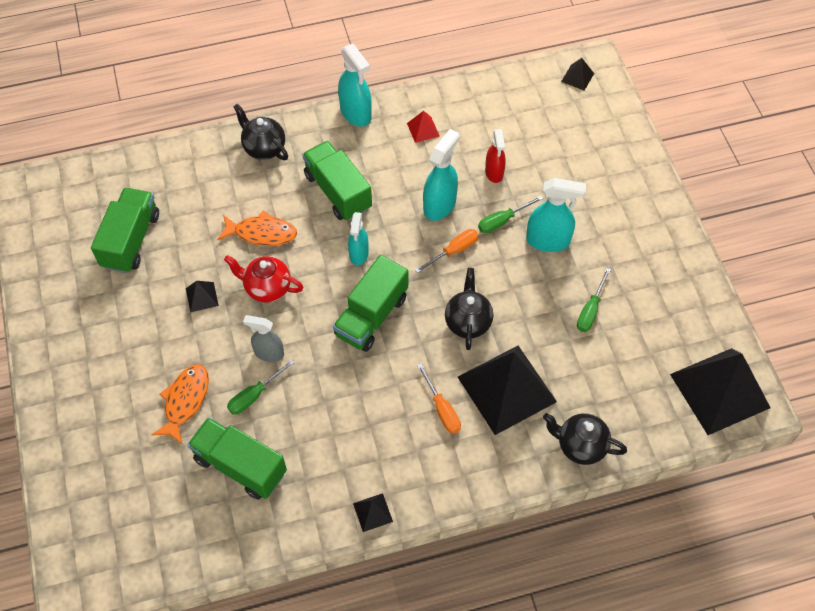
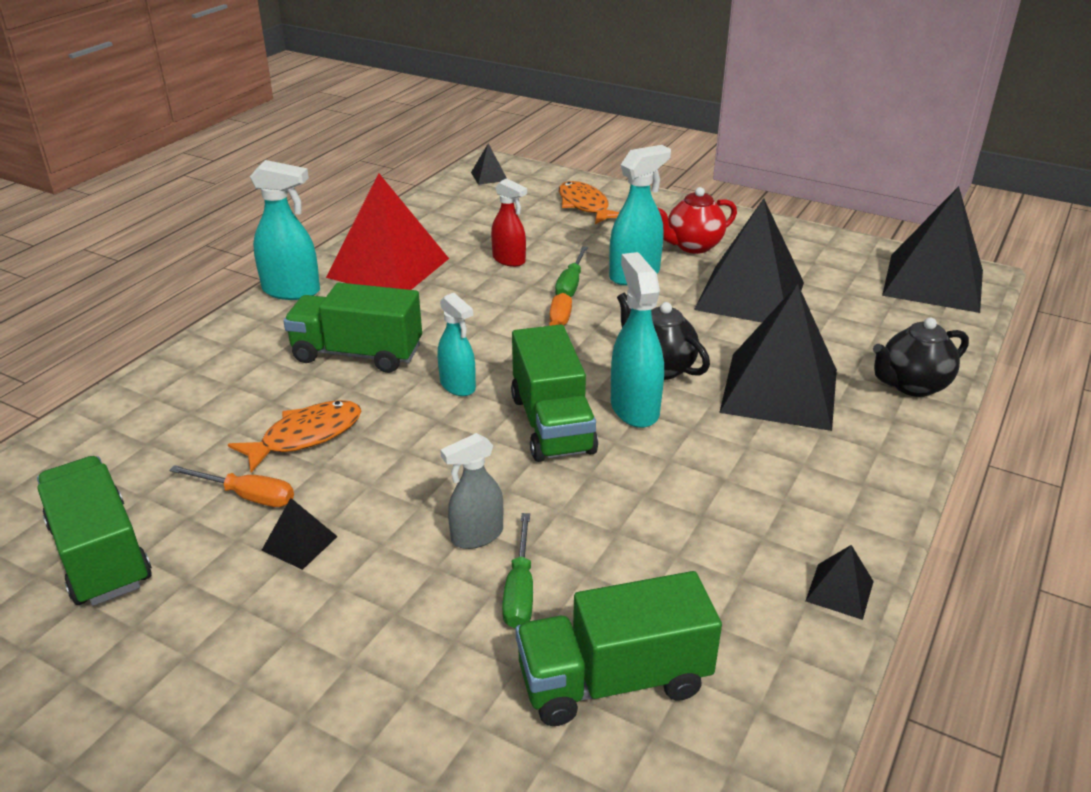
camera: 45 degrees left, 25 degrees down
(185, 401) = (427, 670): orange fish -> orange fish (585, 206)
(264, 148) = (206, 368): black teapot -> none
(267, 288) = (384, 479): red teapot -> red teapot (693, 246)
(423, 129) = (388, 268): red pyramid -> red pyramid, size x2.43
(439, 205) = (490, 306): turquoise spray bottle -> turquoise spray bottle (634, 408)
(442, 409) = (749, 447): orange screwdriver -> orange screwdriver (248, 496)
(590, 310) = (749, 295): green screwdriver -> black pyramid

